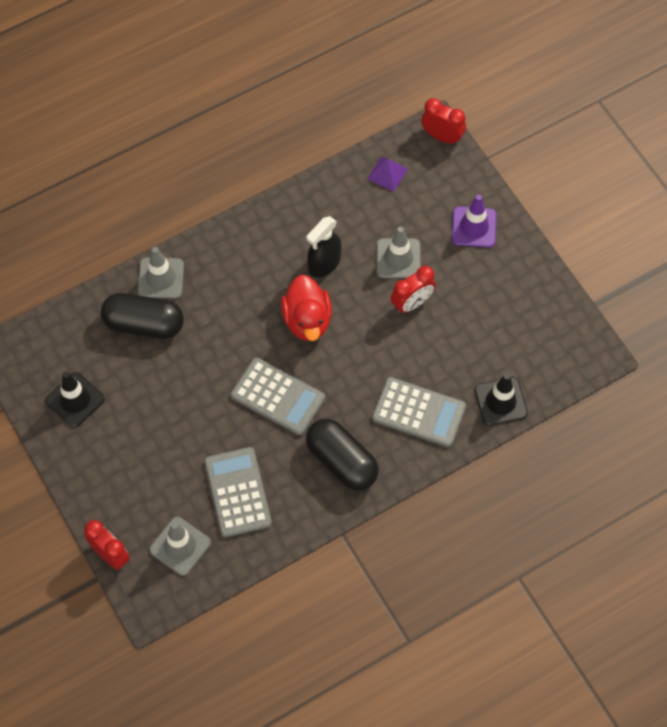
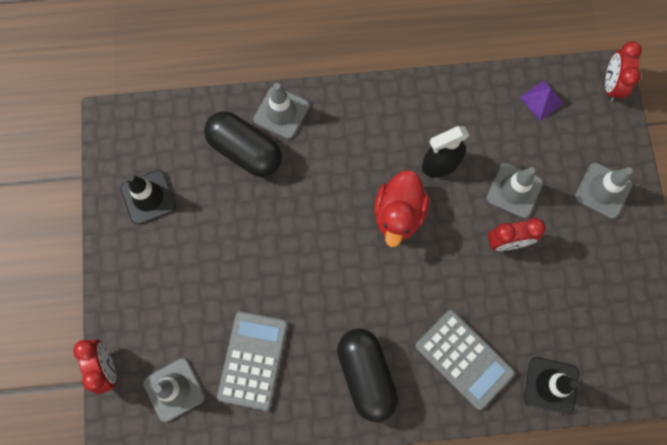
camera: 25 degrees right, 10 degrees up
(277, 397) = (335, 280): grey calculator -> none
(442, 137) = (611, 85): red clock -> red clock turned 135 degrees counterclockwise
(474, 227) = (603, 190): purple traffic cone -> grey traffic cone

